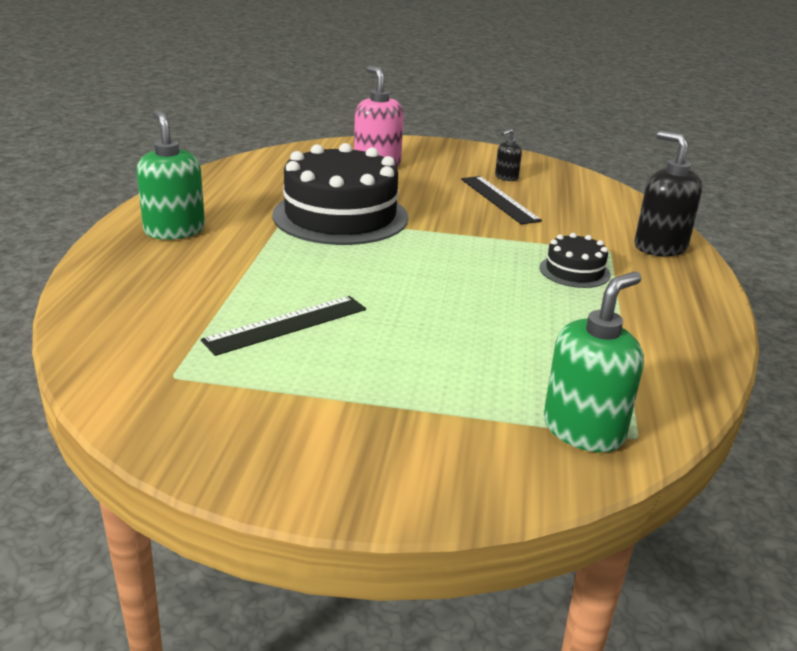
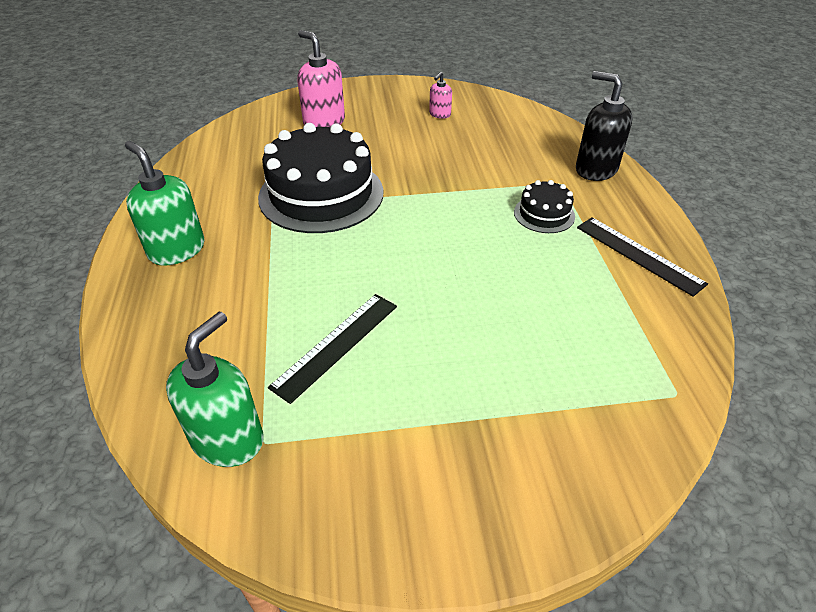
camera: 15 degrees left, 15 degrees up
(499, 199) = (446, 142): black ruler -> black ruler (638, 255)
(506, 177) = (439, 114): black soap dispenser -> pink soap dispenser
(583, 430) = (634, 399): green soap dispenser -> green soap dispenser (228, 439)

